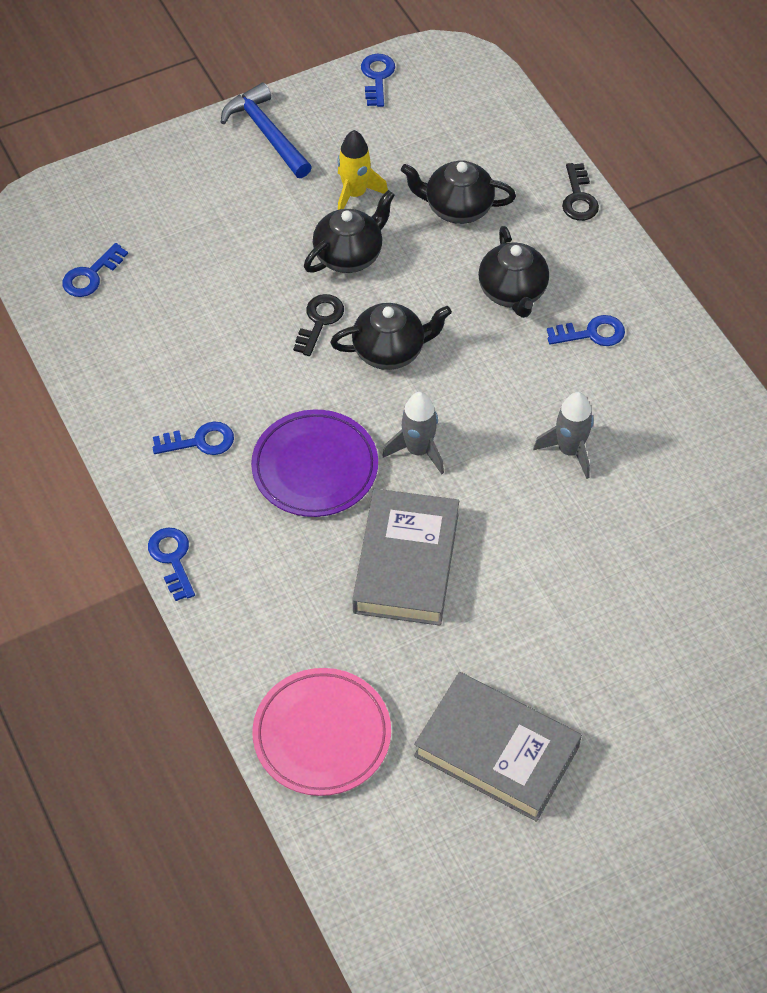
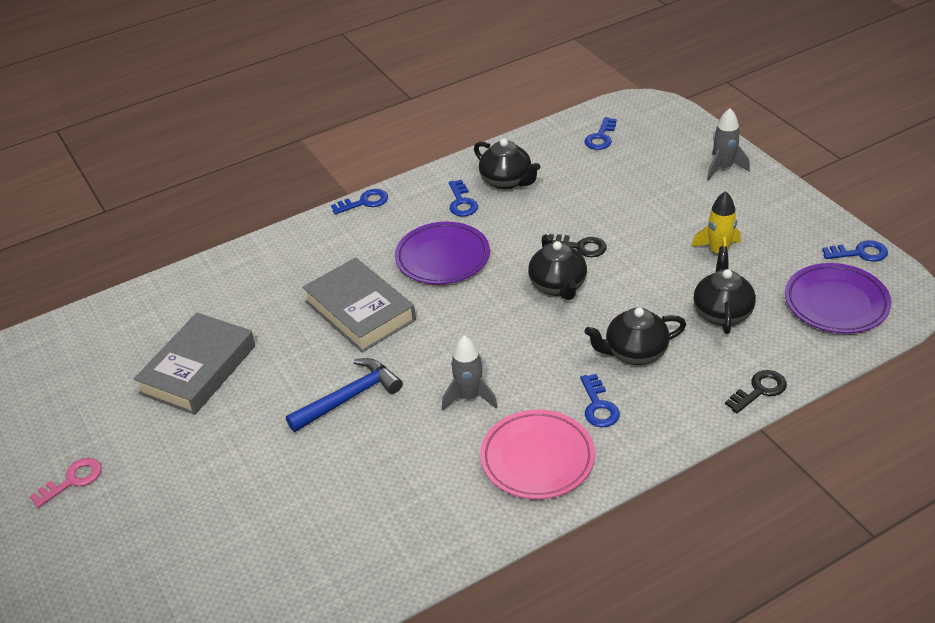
camera: 90 degrees right, 15 degrees down
(91, 275) = (600, 137): blue key -> blue key turned 105 degrees counterclockwise
(266, 133) = (769, 200): blue hammer -> blue hammer (349, 397)
(322, 735) = (223, 282): pink plate -> pink plate (537, 459)
(349, 255) = (652, 255): black teapot -> black teapot (507, 181)
(406, 563) = (360, 311): grey book -> grey book turned 45 degrees clockwise
(418, 450) = (462, 309): grey rocket -> grey rocket (723, 168)
(455, 113) = (836, 303): none -> purple plate
(578, 198) = (759, 390): black key -> black key turned 150 degrees clockwise
(684, 882) = (72, 480): none -> pink key

